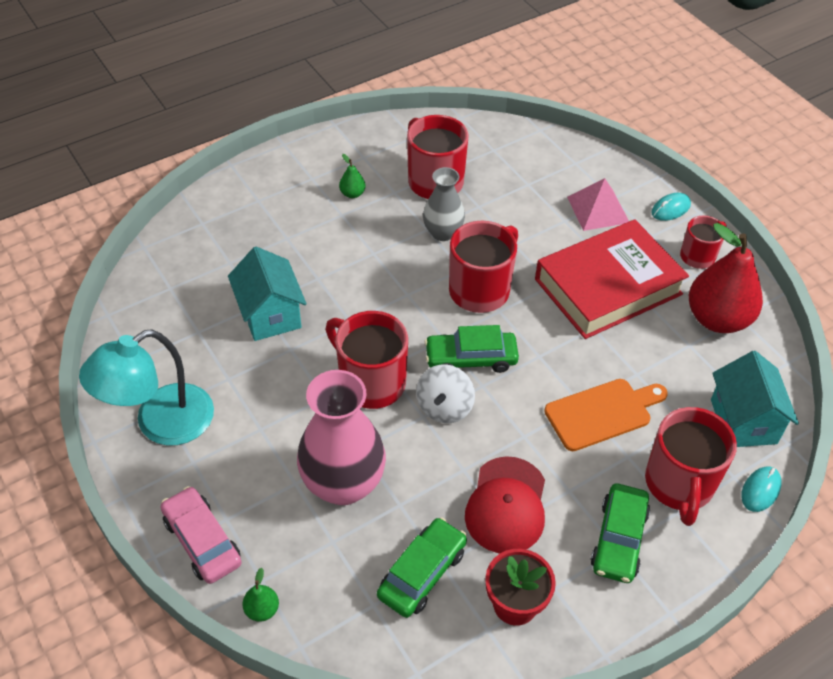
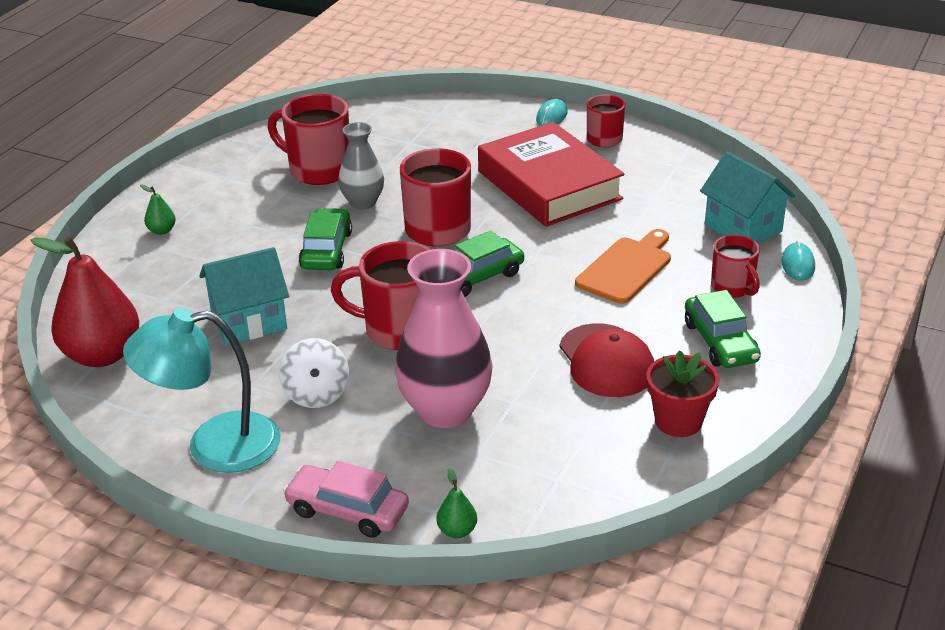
camera: 30 degrees left, 15 degrees down
(161, 423) = (214, 446): turquoise lamp -> turquoise lamp turned 60 degrees clockwise
(270, 315) = (249, 322): turquoise house -> turquoise house turned 60 degrees counterclockwise
(352, 193) = (245, 206): green pear -> green pear (162, 231)
(422, 573) = (579, 438): green car -> green car (326, 250)
(444, 407) = (485, 319): white spinning top -> white spinning top (316, 394)
(598, 209) = (489, 138): pink pyramid -> none
(608, 286) = (549, 185): red book -> red book turned 60 degrees counterclockwise
(679, 485) = (733, 287): red mug -> red mug, size x0.60
(717, 319) = (659, 172): red pear -> red pear (102, 355)

